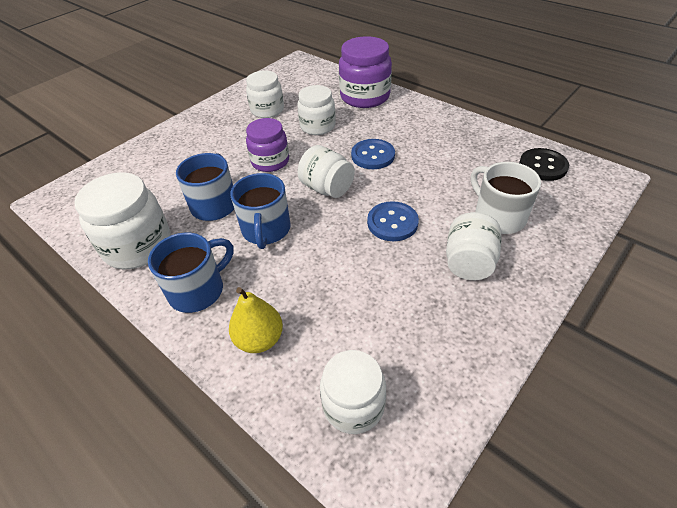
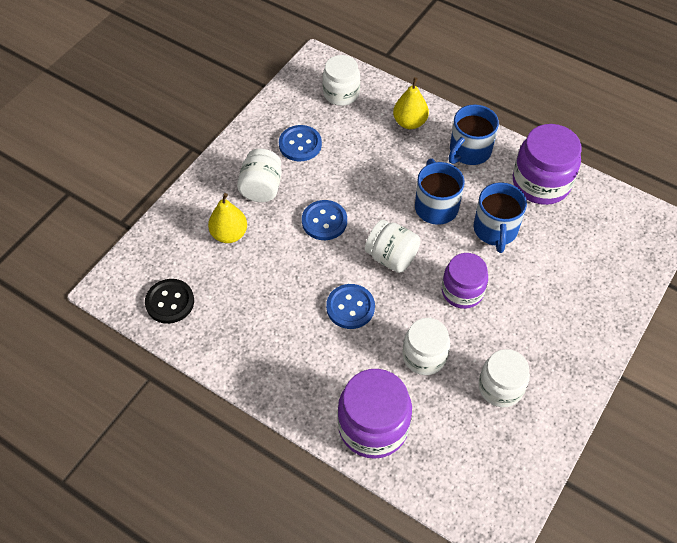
camera: 170 degrees right, 10 degrees up
(138, 246) = (541, 183): white jar -> purple jar
(421, 317) = (300, 144): none -> blue button
(498, 216) = (229, 234): white mug -> yellow pear

